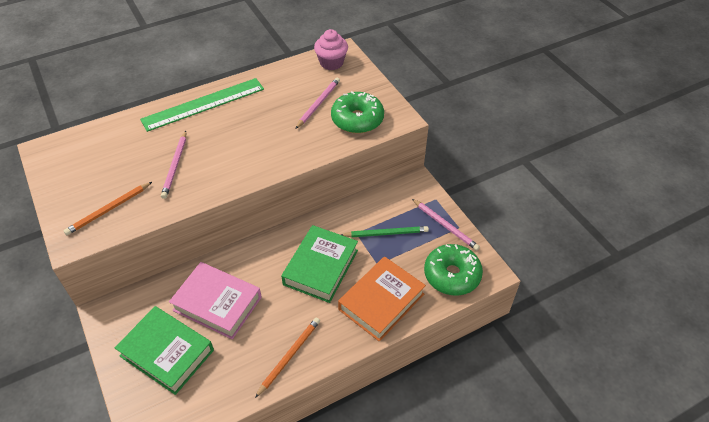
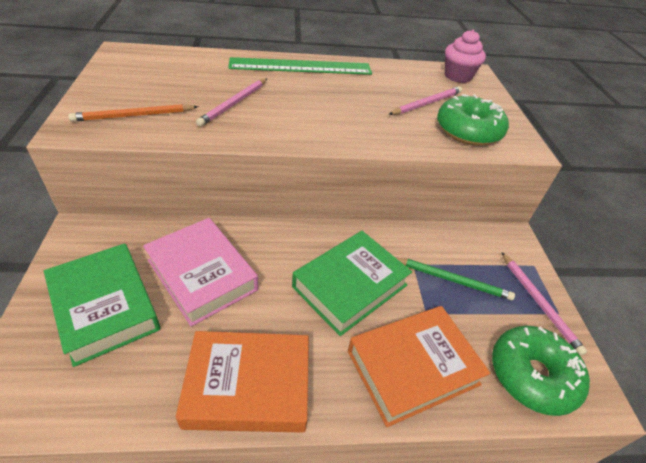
camera: 20 degrees right, 5 degrees down
(289, 356) = (248, 386): orange pencil -> orange book

